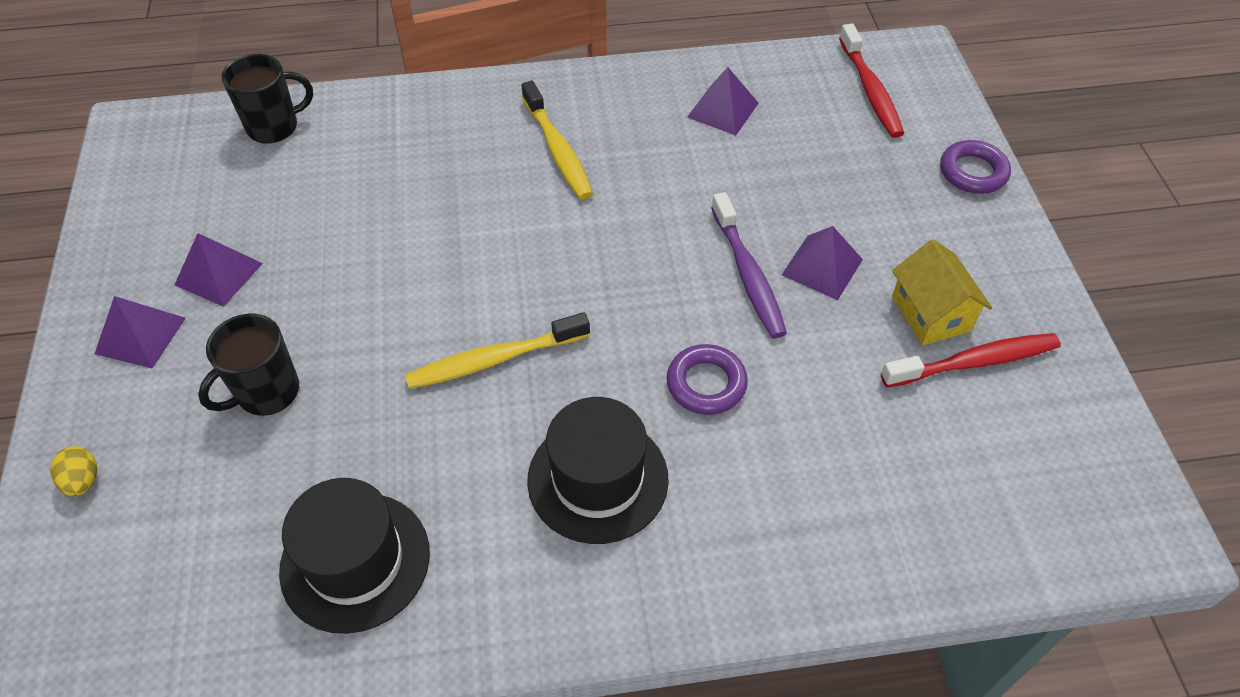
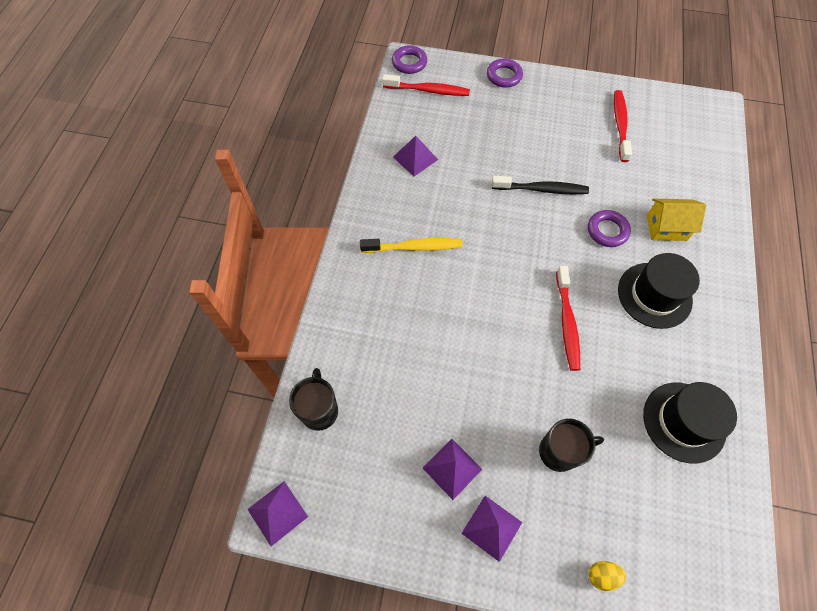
camera: 70 degrees left, 10 degrees up
(266, 392) = (559, 452): black mug -> black mug turned 75 degrees counterclockwise
(494, 360) = (567, 323): yellow toothbrush -> red toothbrush
(748, 275) = (542, 189): purple toothbrush -> black toothbrush
(822, 267) = (546, 157): purple pyramid -> purple pyramid (277, 512)
(913, 55) = (409, 63): none -> purple ring
(930, 314) = (588, 128): yellow house -> yellow house (666, 227)

